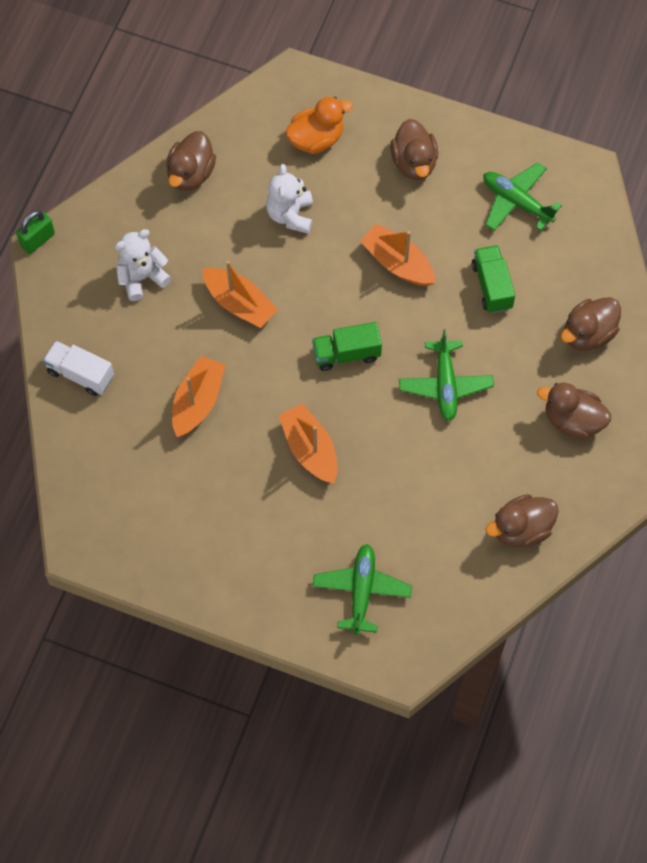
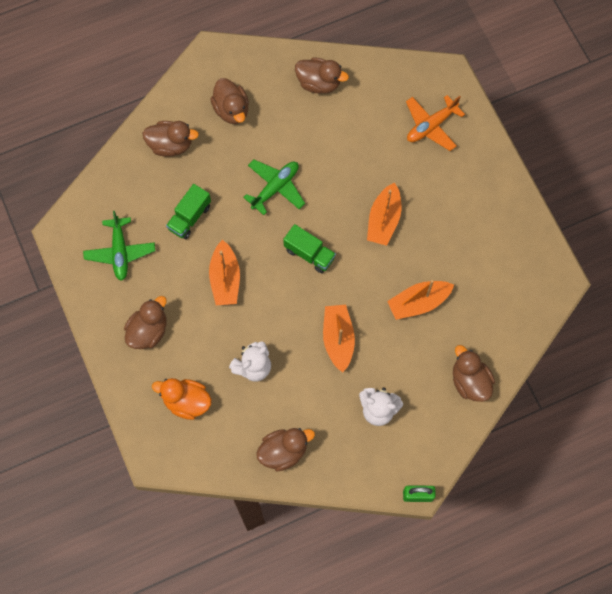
camera: 135 degrees left, 5 degrees up
(80, 374) = (470, 381): white truck -> brown duck
(361, 591) = (431, 126): green plane -> orange plane

